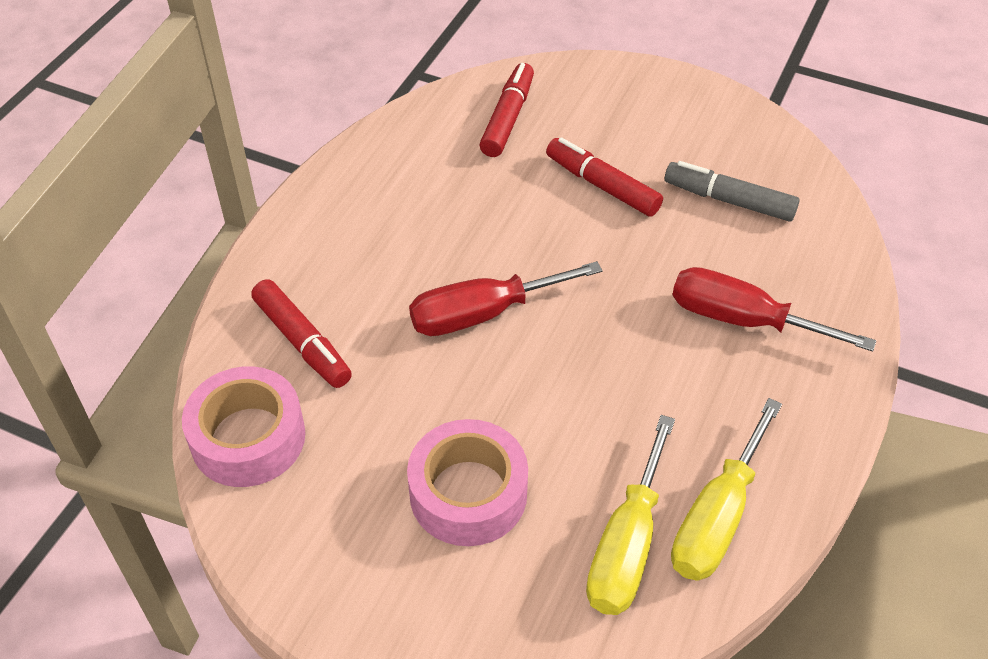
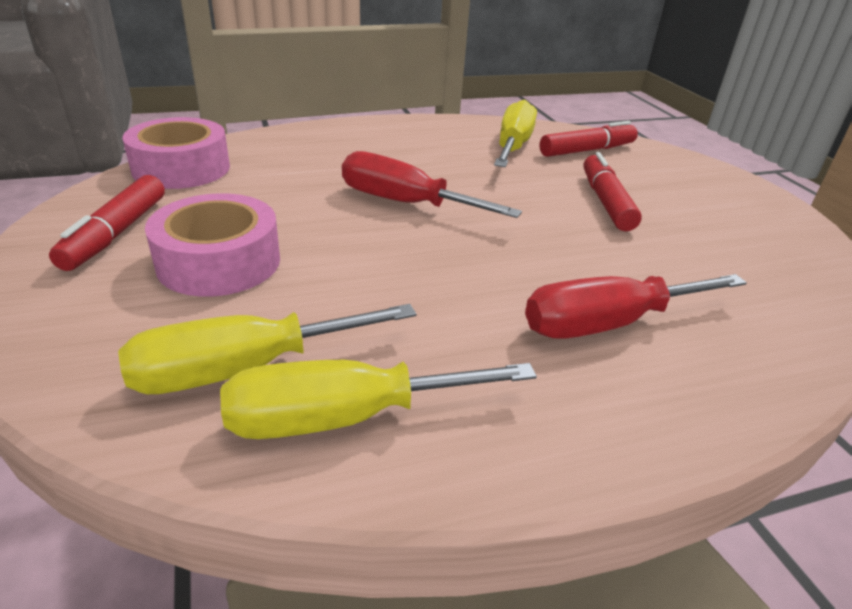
camera: 45 degrees right, 15 degrees down
(302, 342) = (286, 157): red marker -> red marker (116, 233)
(448, 161) = (513, 146): none -> yellow screwdriver
(729, 200) = (712, 260): grey marker -> none
(743, 320) = (608, 324): red screwdriver -> red screwdriver turned 90 degrees counterclockwise

